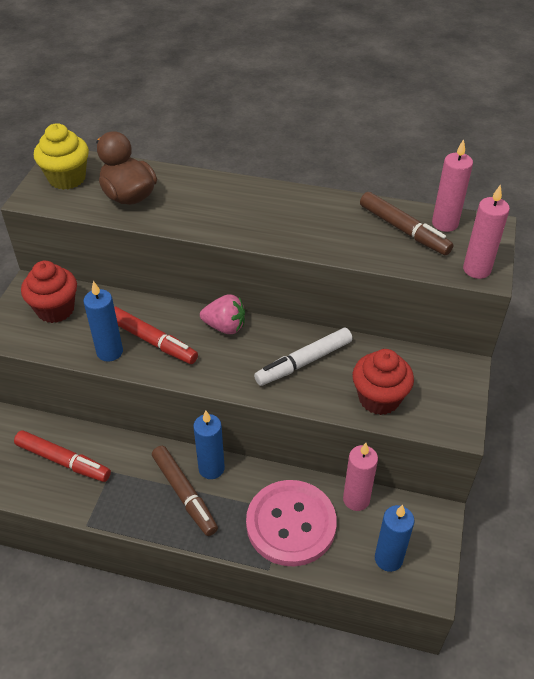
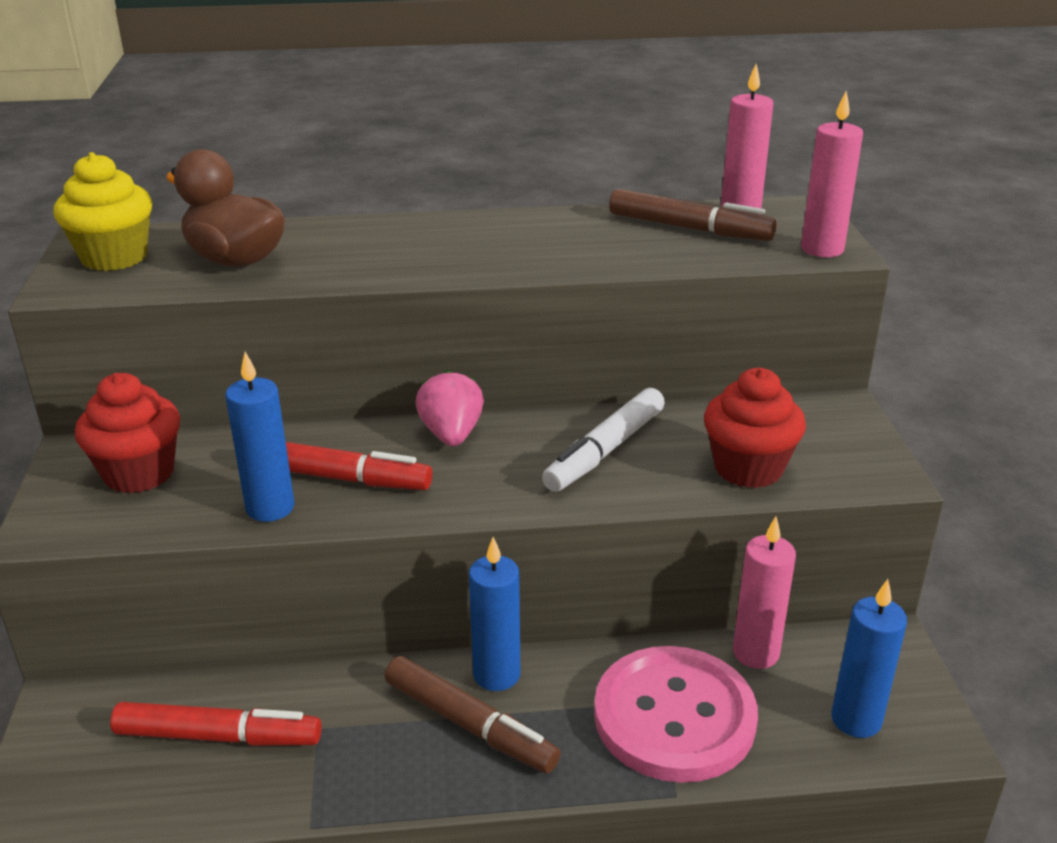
camera: 20 degrees left, 15 degrees down
(225, 326) = (451, 434): pink strawberry -> pink strawberry turned 90 degrees counterclockwise

